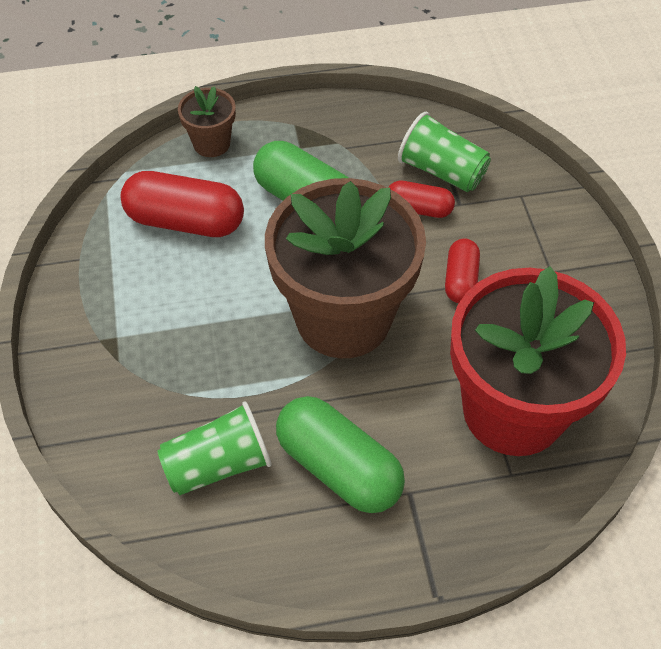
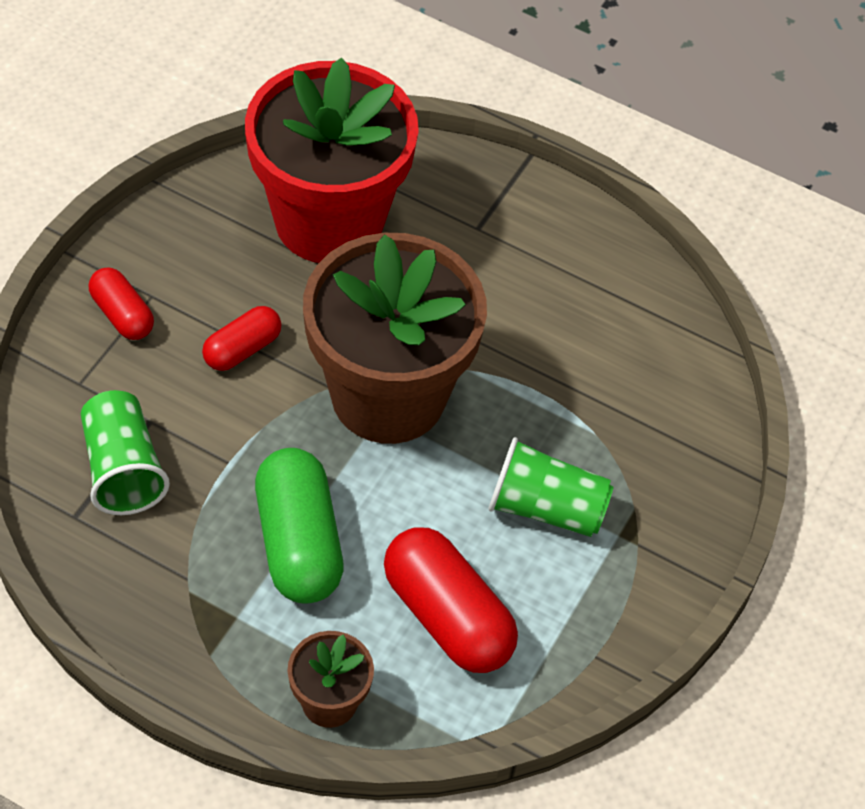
camera: 145 degrees left, 0 degrees up
(218, 464) = (614, 355): green cup -> green cup (546, 508)
(339, 467) = (516, 283): green capsule -> none
(419, 209) = (196, 446): red capsule -> red capsule (122, 314)

